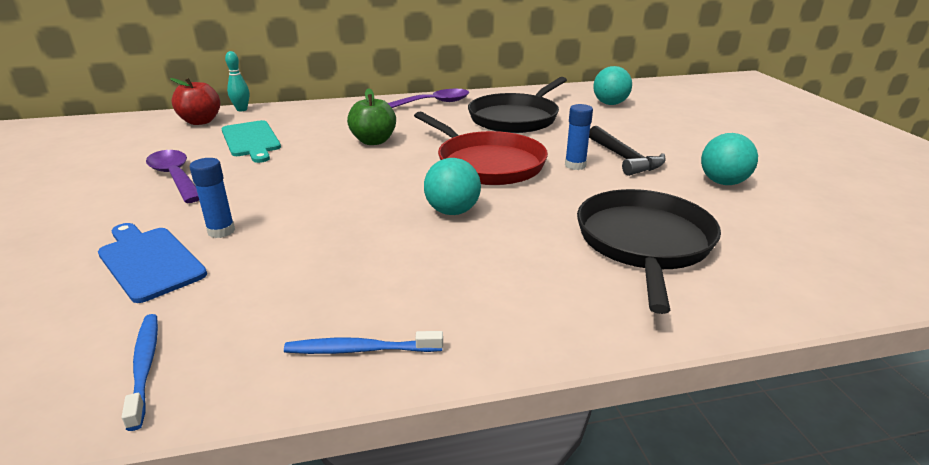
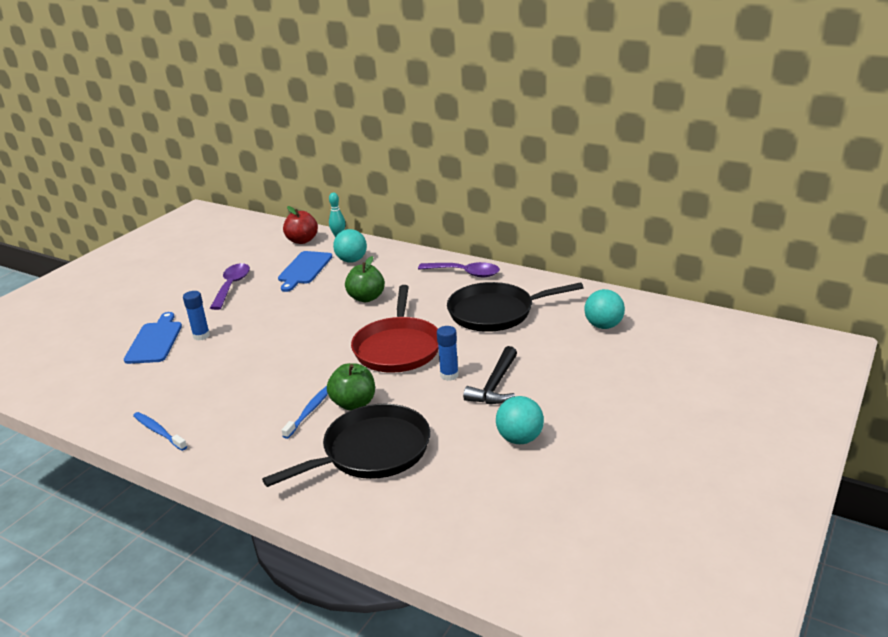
camera: 45 degrees right, 0 degrees up
(144, 367) = (91, 396): blue toothbrush -> blue toothbrush (309, 411)
(251, 140) = (304, 269): turquoise cutting board -> blue cutting board
(452, 211) = (316, 375): turquoise ball -> turquoise ball (352, 260)
(542, 216) = (354, 403): none -> green apple

